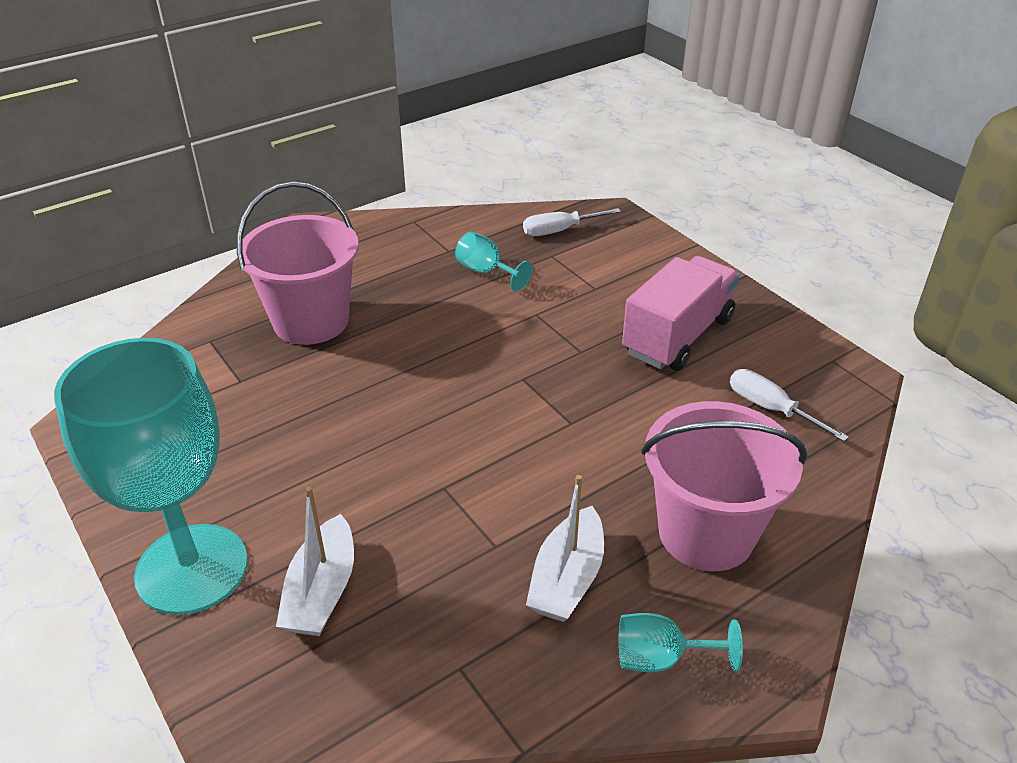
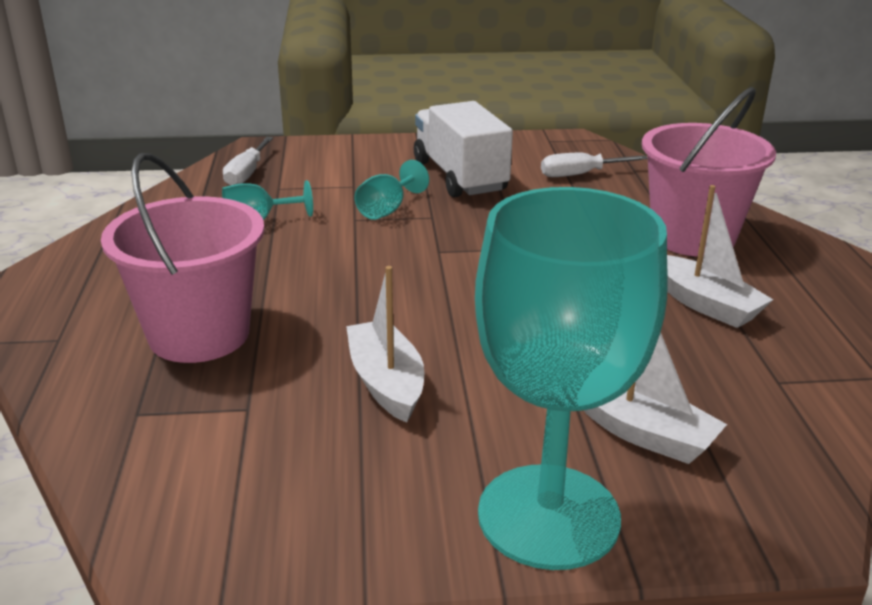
camera: 60 degrees left, 10 degrees down
(307, 429) = (386, 382): none -> white boat
(660, 658) = (809, 293): turquoise goblet -> turquoise goblet (387, 210)
(678, 336) = (460, 176): pink truck -> white truck

